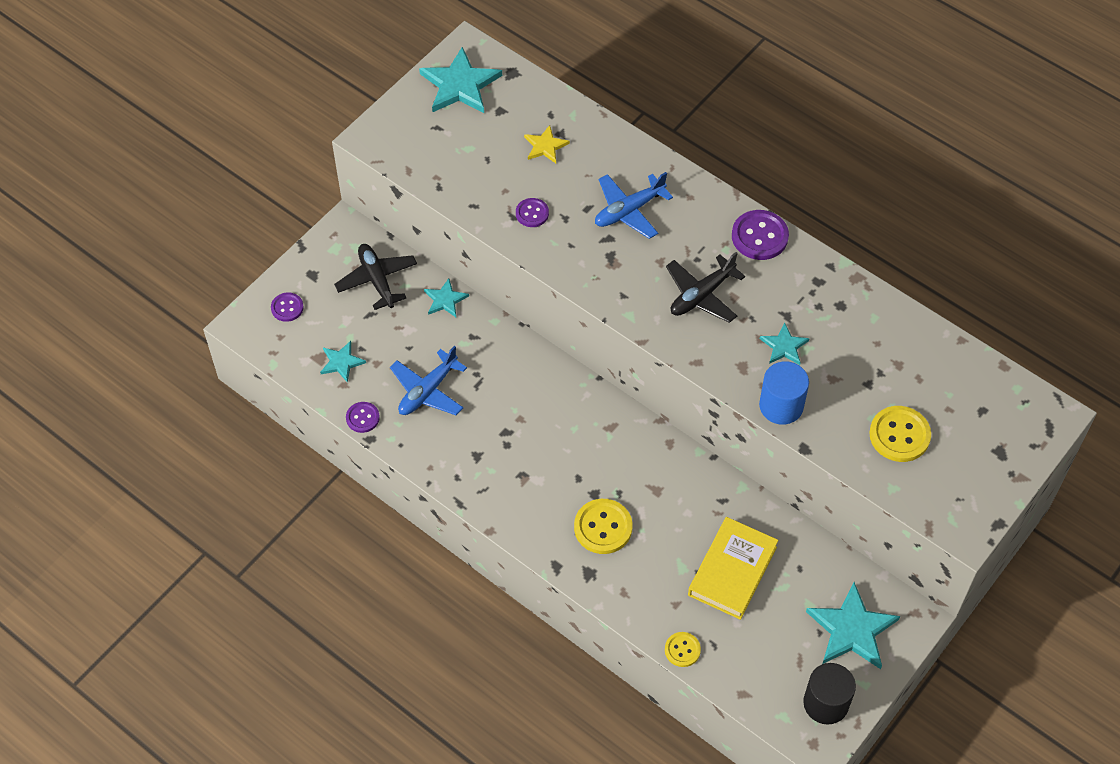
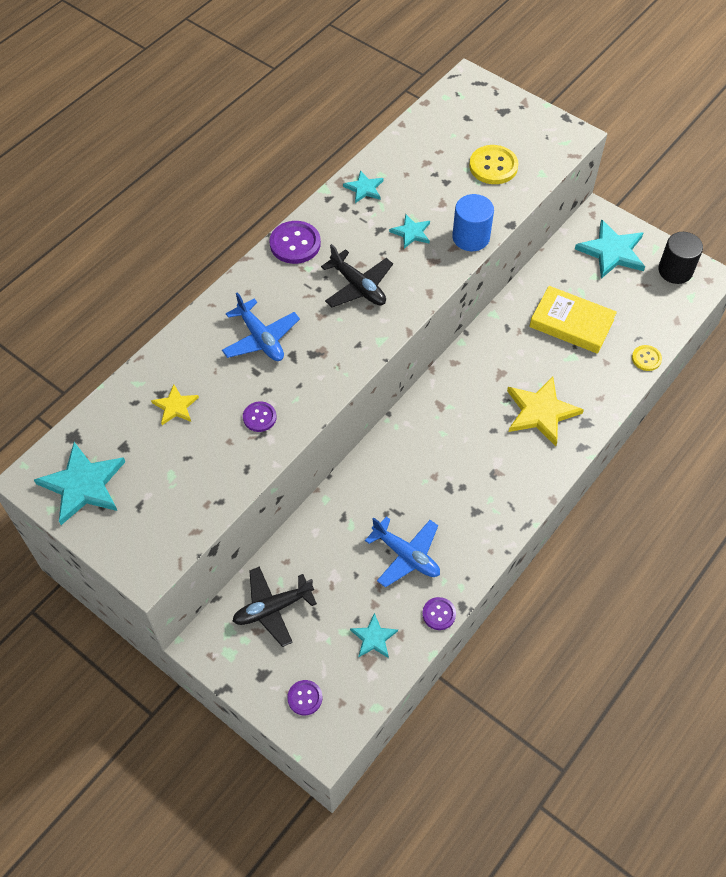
camera: 90 degrees left, 0 degrees up
(445, 300) = (299, 543): turquoise star -> turquoise star (364, 188)
(603, 527) = (541, 412): yellow button -> yellow star

